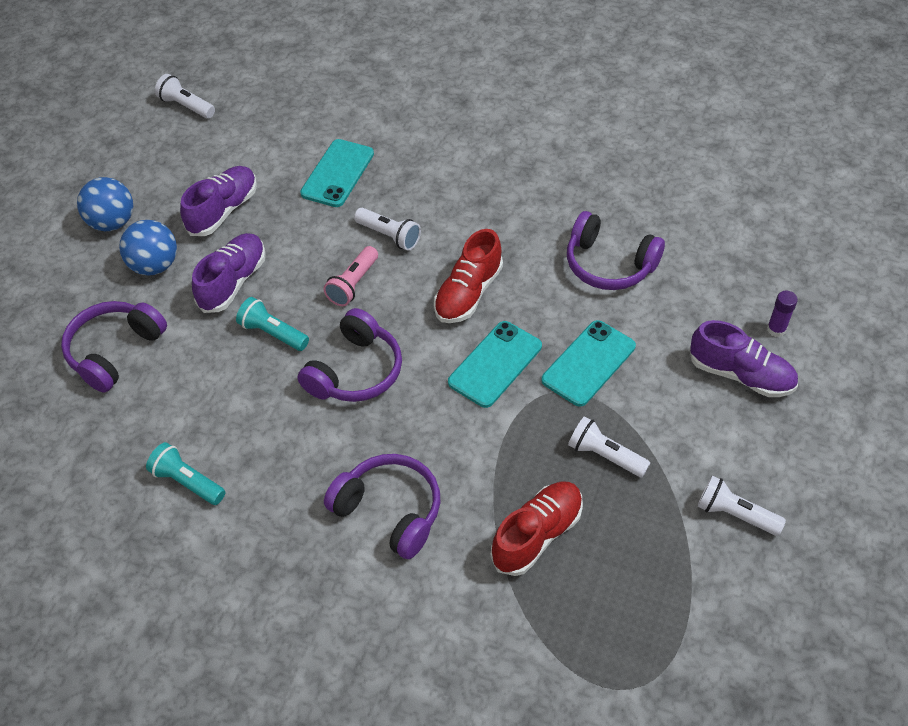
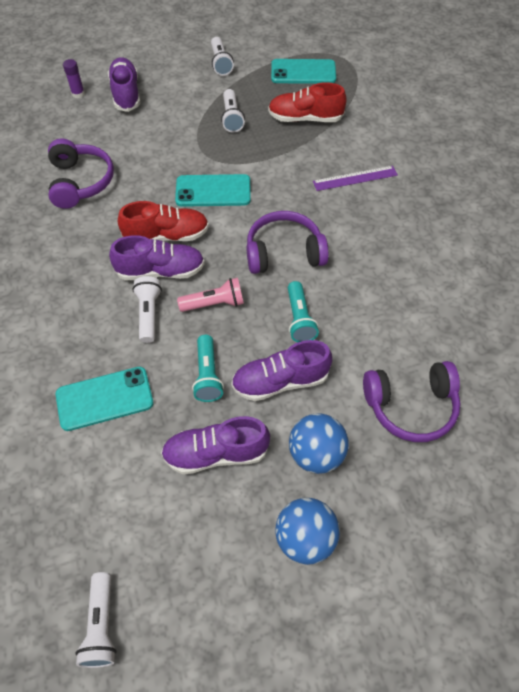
camera: 130 degrees left, 5 degrees up
(187, 482) = (443, 278): turquoise flashlight -> turquoise flashlight (207, 375)
(390, 511) = (355, 178): purple headphones -> purple ruler
(428, 267) = (161, 271): none -> purple shoe
(588, 363) = (173, 153): turquoise phone -> turquoise phone (303, 72)

